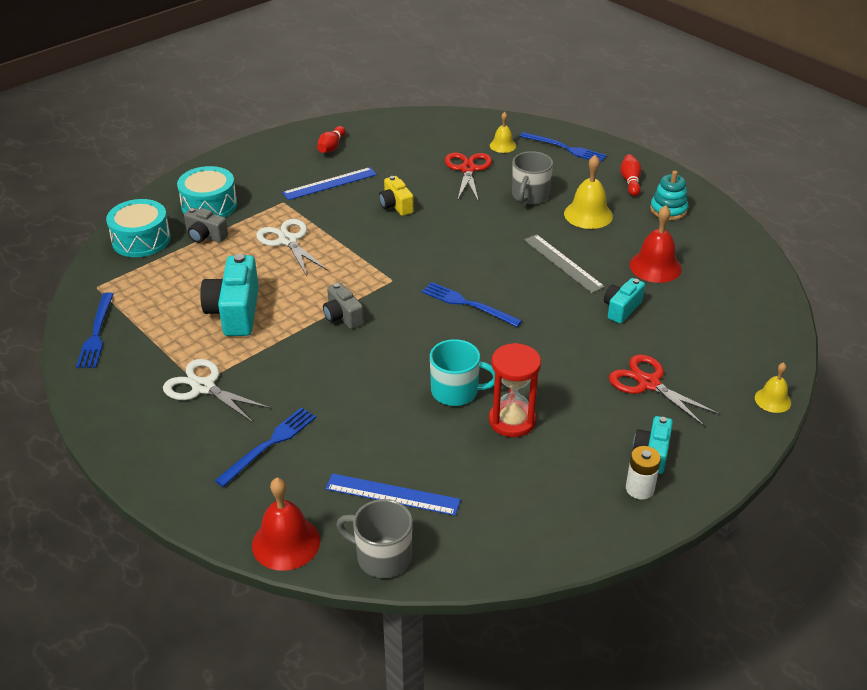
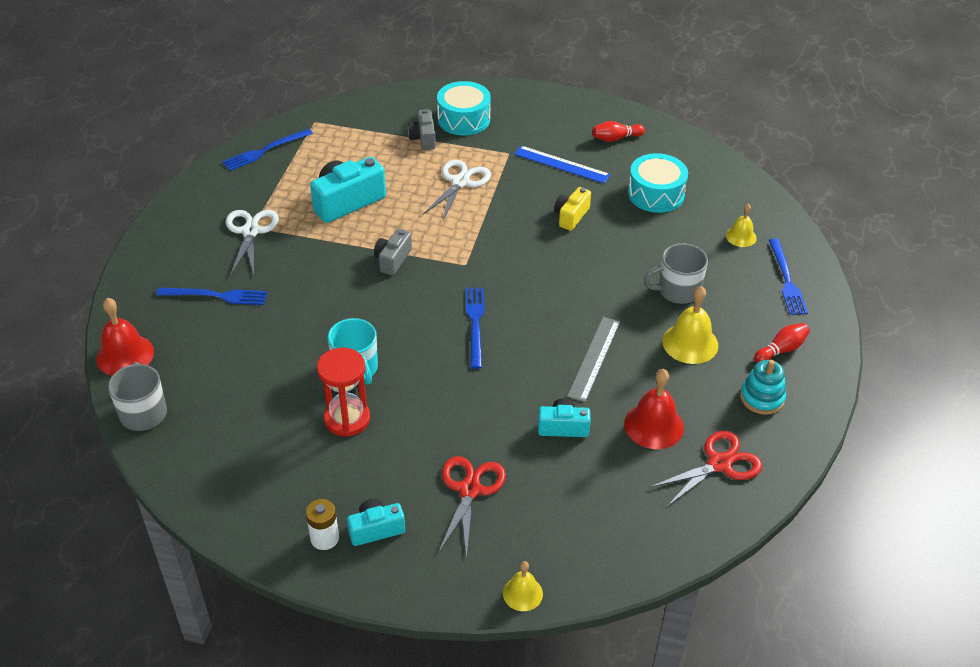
camera: 55 degrees right, 5 degrees up
(141, 240) = (387, 111): turquoise drum -> turquoise drum (656, 194)
(392, 494) = (211, 387): blue ruler -> none
(468, 169) = (675, 233): red scissors -> red scissors (719, 464)

